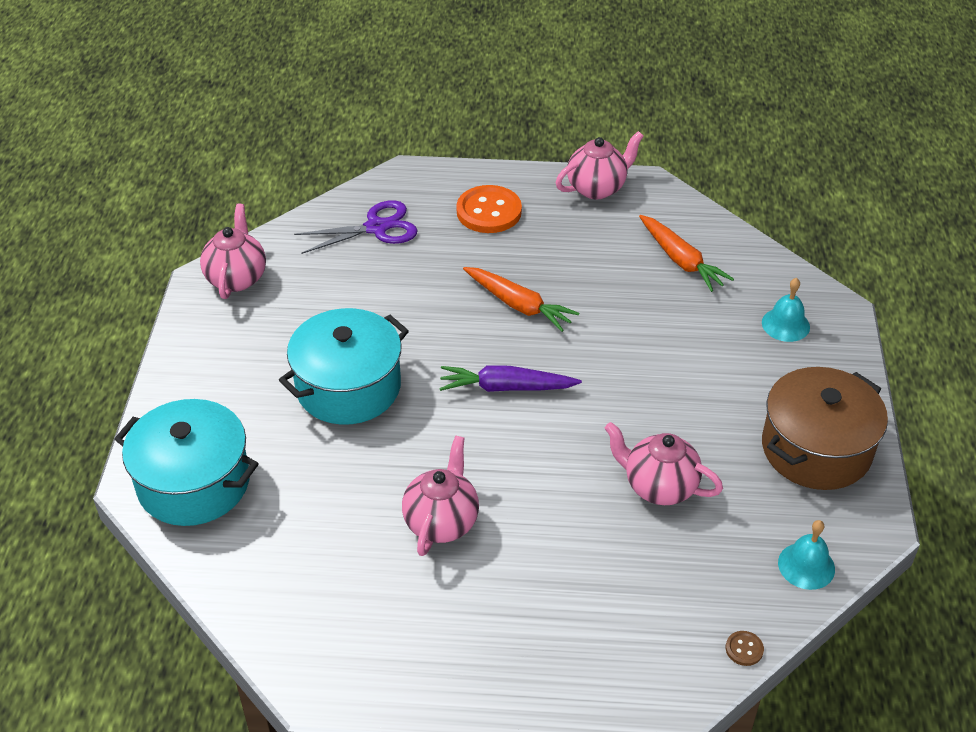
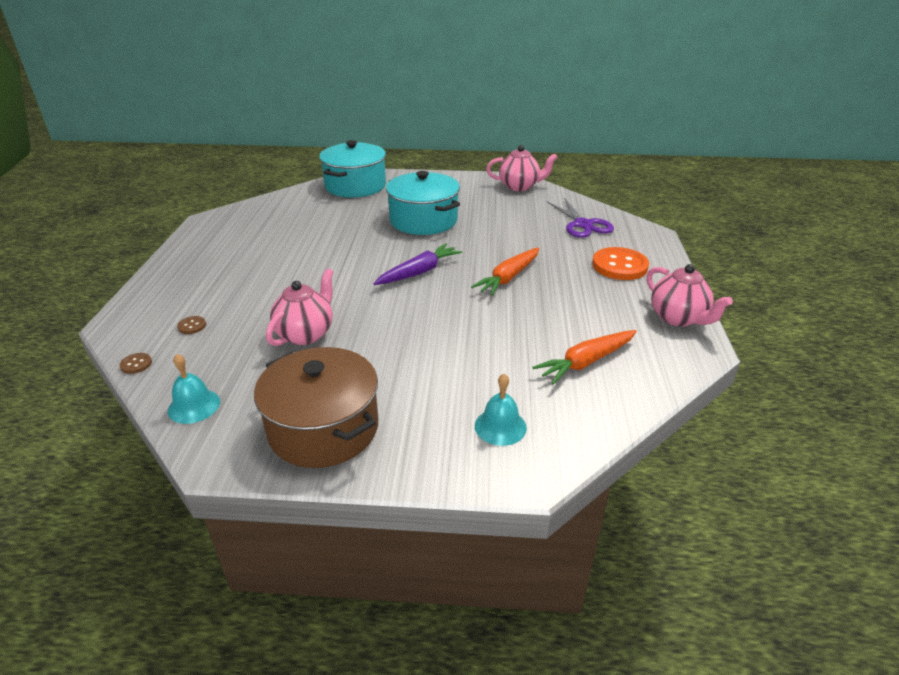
camera: 90 degrees right, 10 degrees down
(441, 522) = (303, 250): pink teapot -> none
(506, 387) = (419, 272): purple carrot -> purple carrot turned 45 degrees clockwise
(655, 612) = (192, 326): none -> brown button

